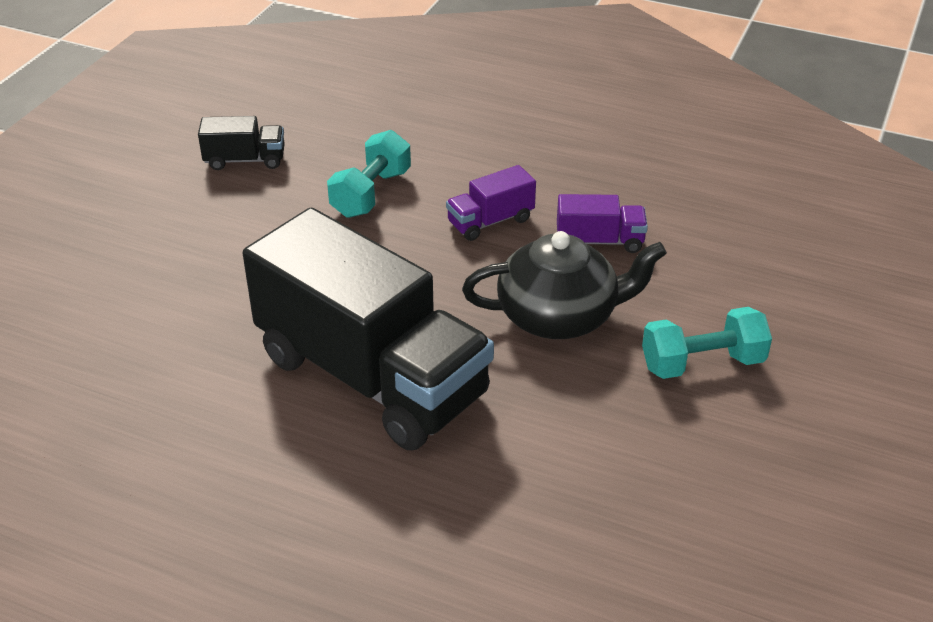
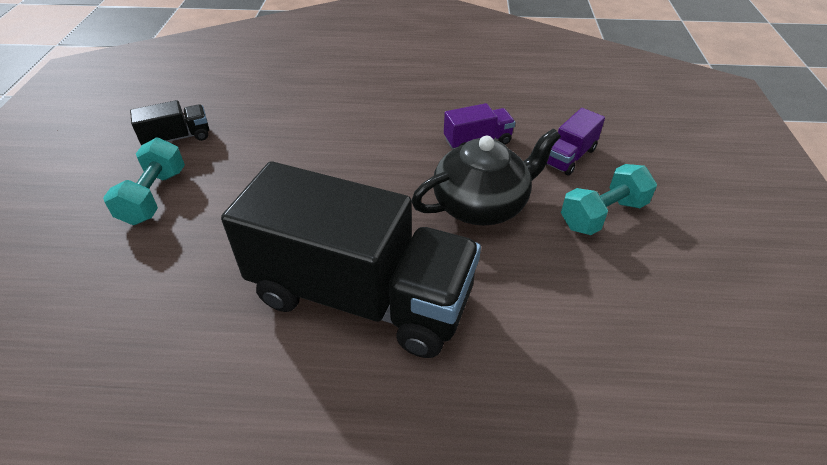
camera: 20 degrees left, 5 degrees up
(371, 193) = (291, 143): turquoise dumbbell -> turquoise dumbbell (154, 196)
(490, 221) = (392, 144): purple truck -> purple truck (569, 156)

